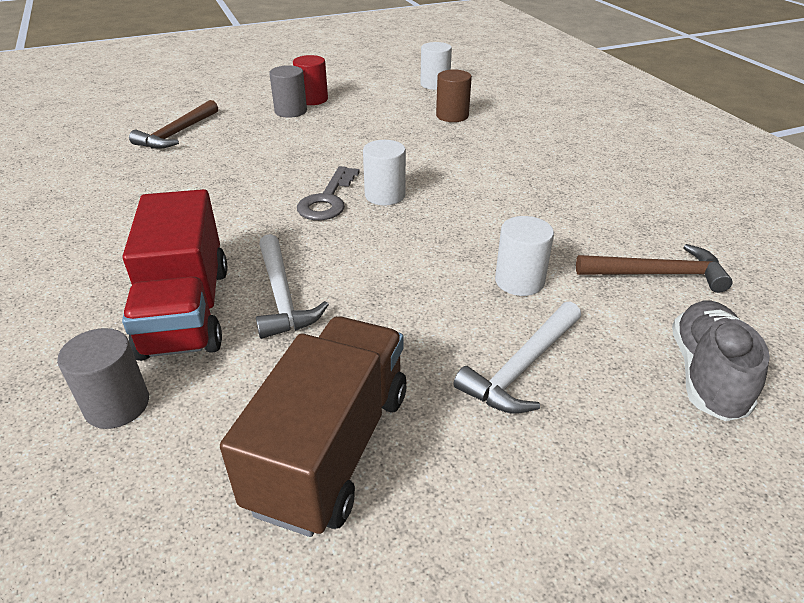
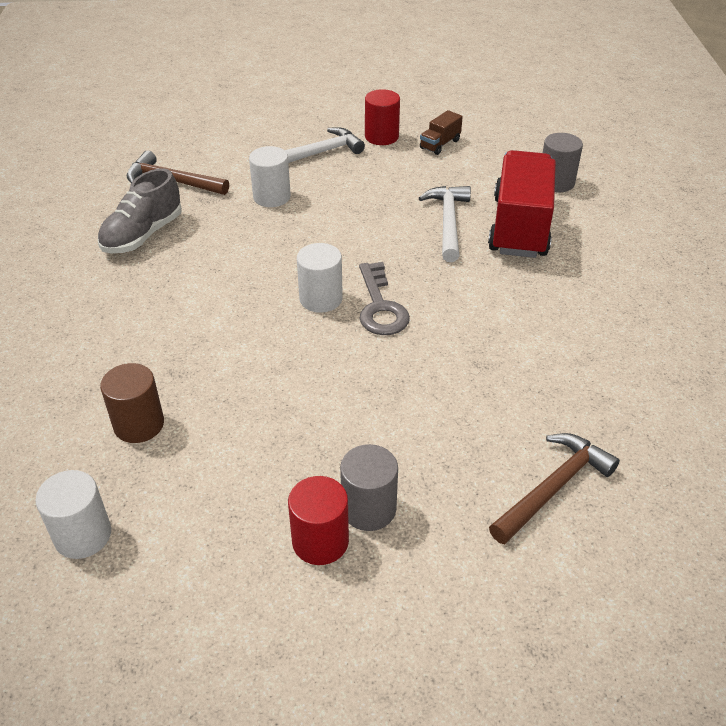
camera: 160 degrees left, 5 degrees up
(327, 200) = (380, 307): grey key -> grey key turned 135 degrees clockwise
(331, 448) = (440, 144): brown truck -> brown truck, size x0.43
(445, 439) = (381, 137): none -> red cylinder
(706, 374) = (221, 132): grey shoe -> grey shoe (143, 235)

